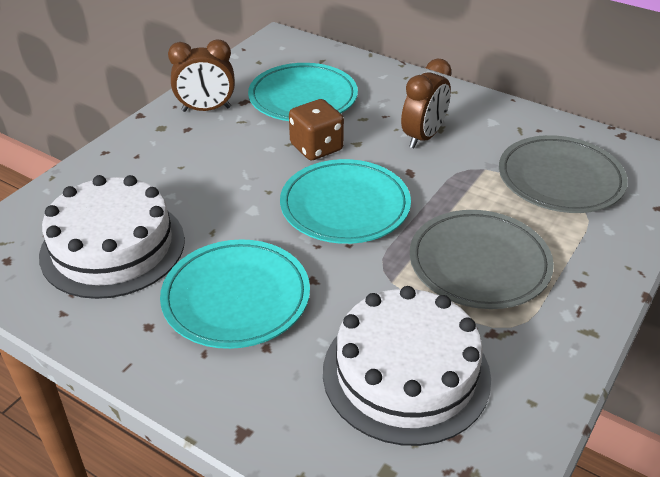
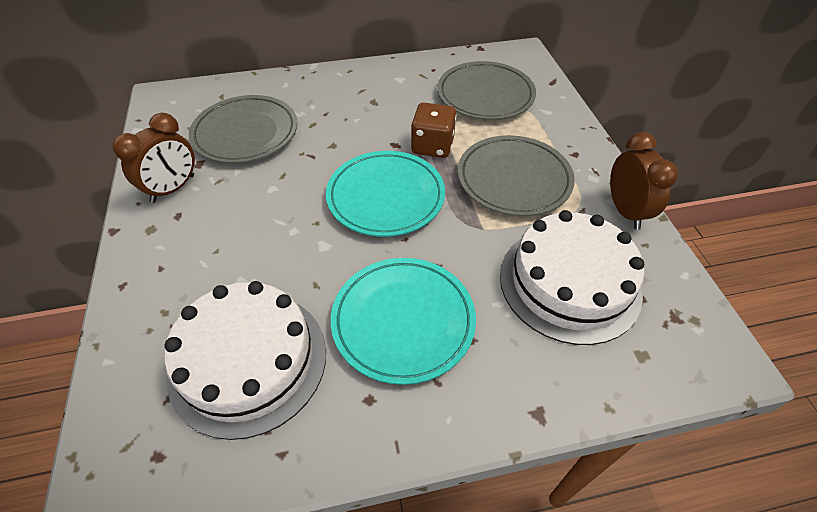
camera: 45 degrees left, 10 degrees up
(303, 98) = (245, 133): turquoise plate -> grey plate
(316, 147) = (307, 166): brown dice -> brown dice (432, 146)
(423, 137) = (371, 114): brown clock -> brown clock (625, 211)

